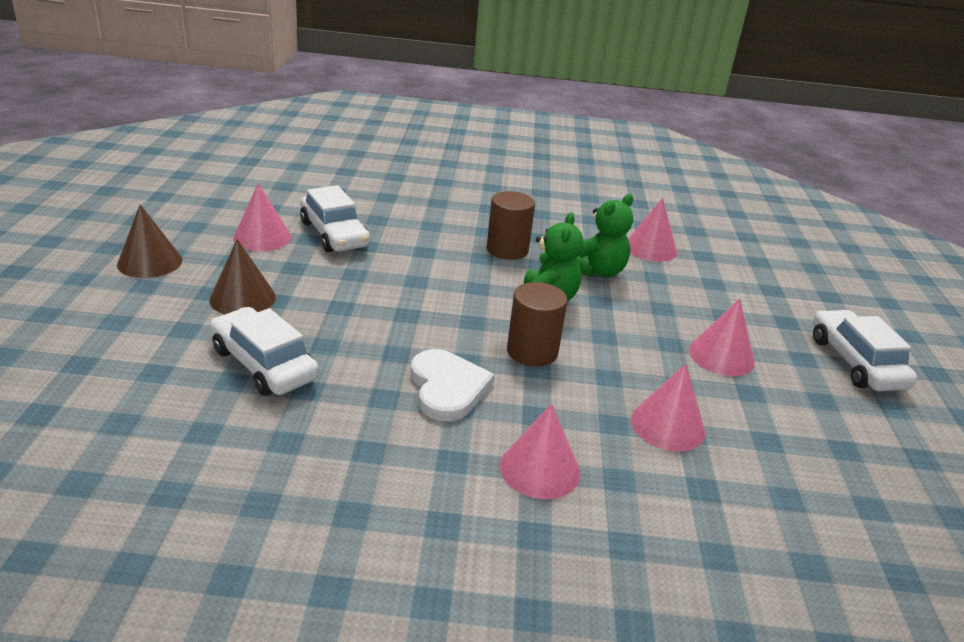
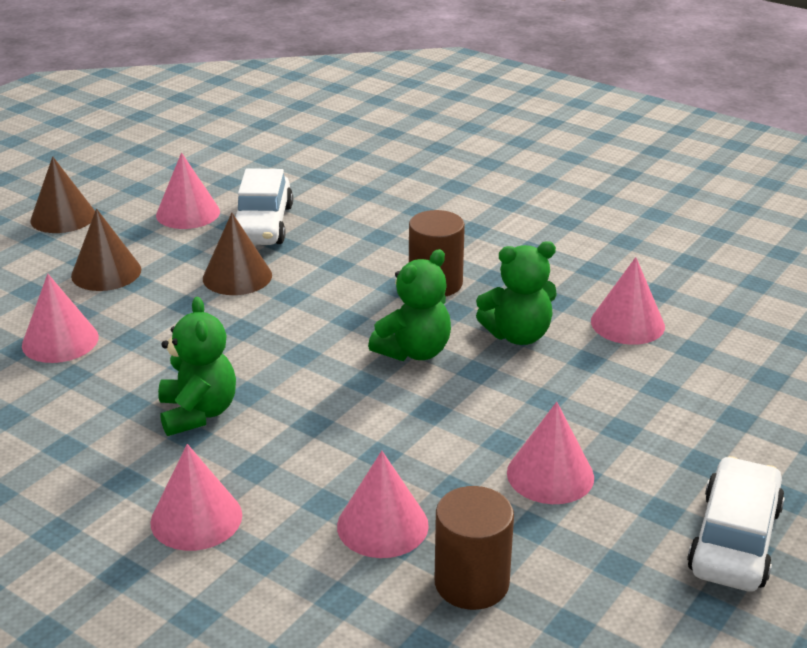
camera: 35 degrees right, 0 degrees up
(264, 364) = (60, 341): white car -> pink cone
(358, 276) = (237, 276): none -> brown cone
(447, 388) = (198, 413): white heart -> green teddy bear
(532, 351) = (327, 403): brown cylinder -> brown cylinder (471, 583)

